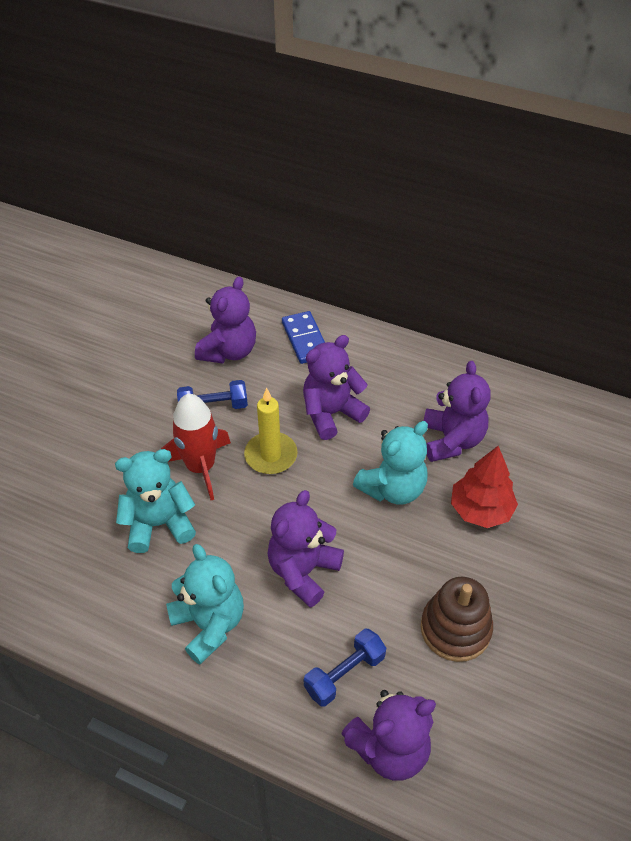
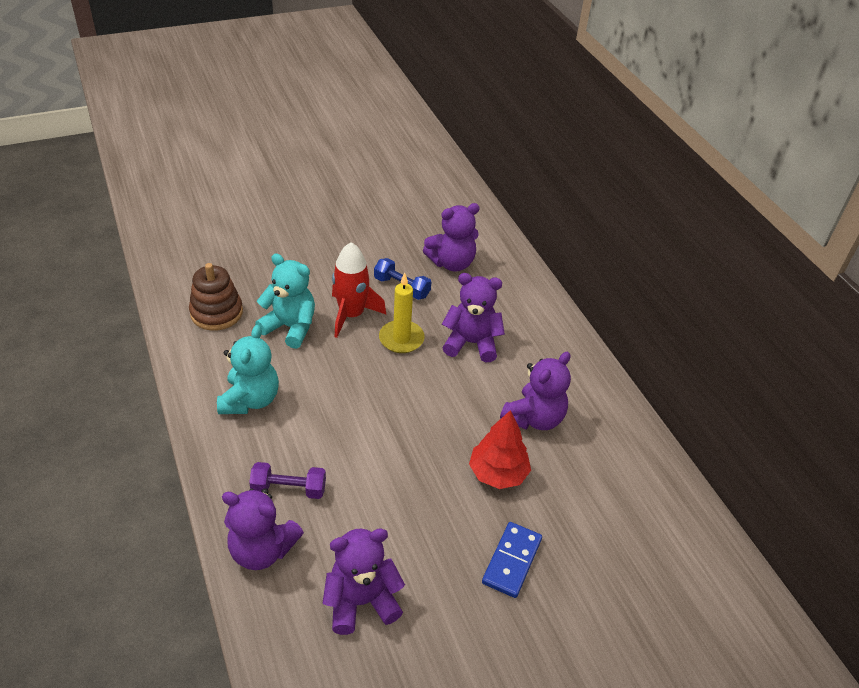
camera: 40 degrees right, 5 degrees down
(303, 571) = (337, 416): purple teddy bear -> purple teddy bear (361, 601)
(305, 339) = (511, 289): blue domino -> blue domino (512, 561)
(344, 674) = (289, 489): blue dumbbell -> purple dumbbell
(393, 488) = (454, 415): turquoise teddy bear -> none
(455, 629) = (387, 524): brown stacking toy -> brown stacking toy (216, 313)

